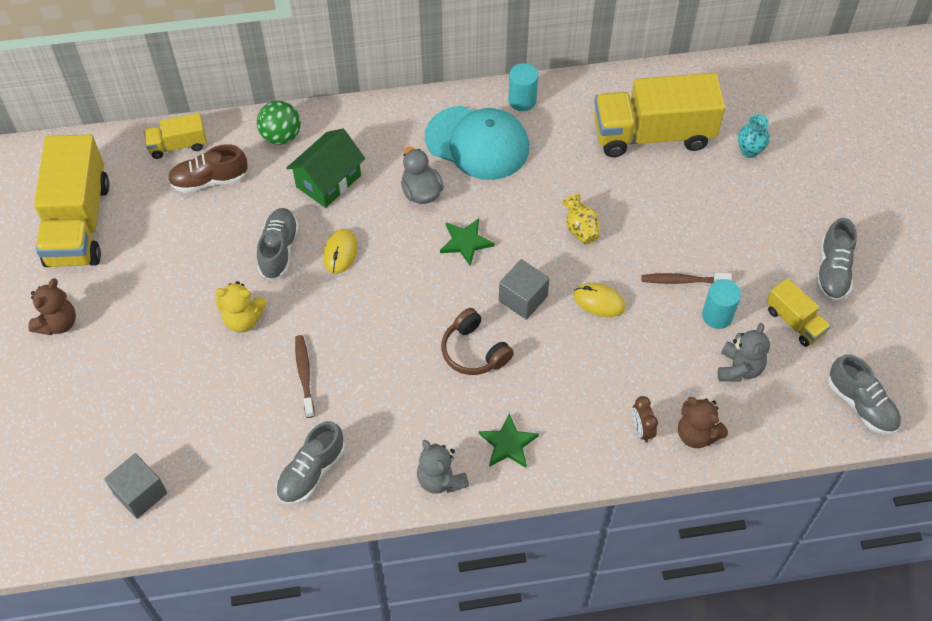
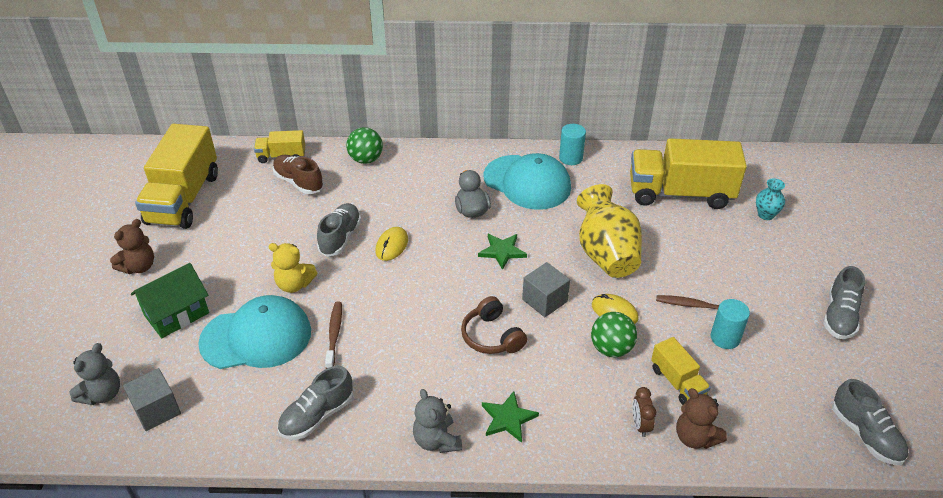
camera: 10 degrees right, 15 degrees down
(209, 180) = (299, 182): brown shoe -> brown shoe turned 45 degrees clockwise
(220, 391) = (256, 337): none -> turquoise cap
(328, 181) = (396, 194): green house -> green house (176, 314)
(580, 229) = (606, 254): yellow vase -> yellow vase, size x2.09
(601, 346) = (611, 348): none -> green ball
(739, 368) = (743, 385): grey teddy bear -> grey teddy bear (102, 394)
(794, 321) = (800, 353): yellow truck -> yellow truck (677, 382)

